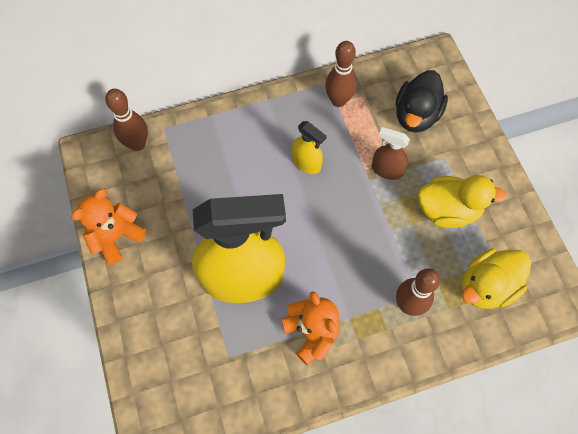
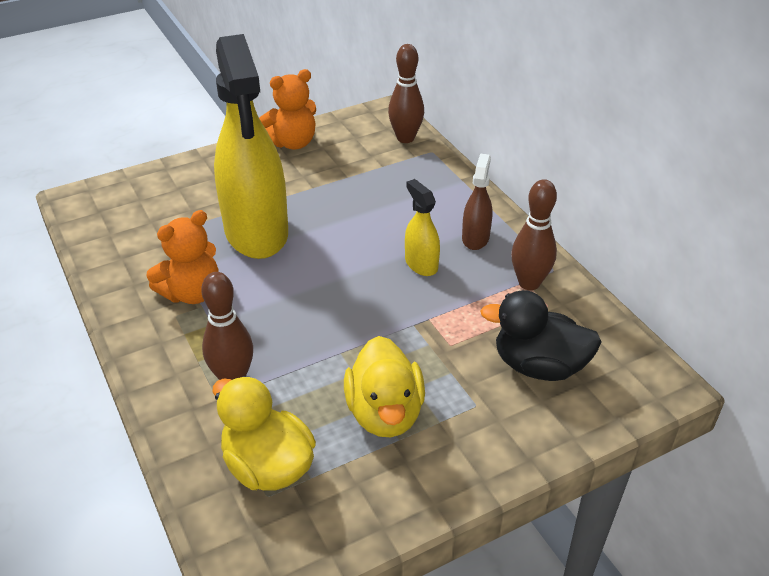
camera: 80 degrees right, 25 degrees down
(116, 237) = (293, 143): orange teddy bear -> orange teddy bear turned 120 degrees clockwise
(306, 163) = (421, 264): yellow spray bottle -> yellow spray bottle turned 120 degrees clockwise
(386, 170) = (434, 341): brown spray bottle -> brown spray bottle (475, 238)

